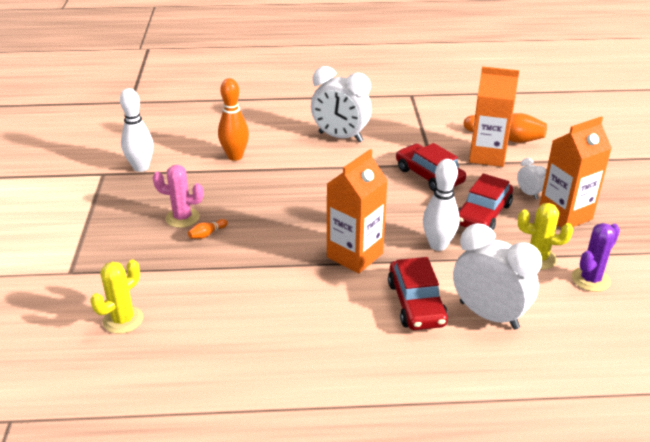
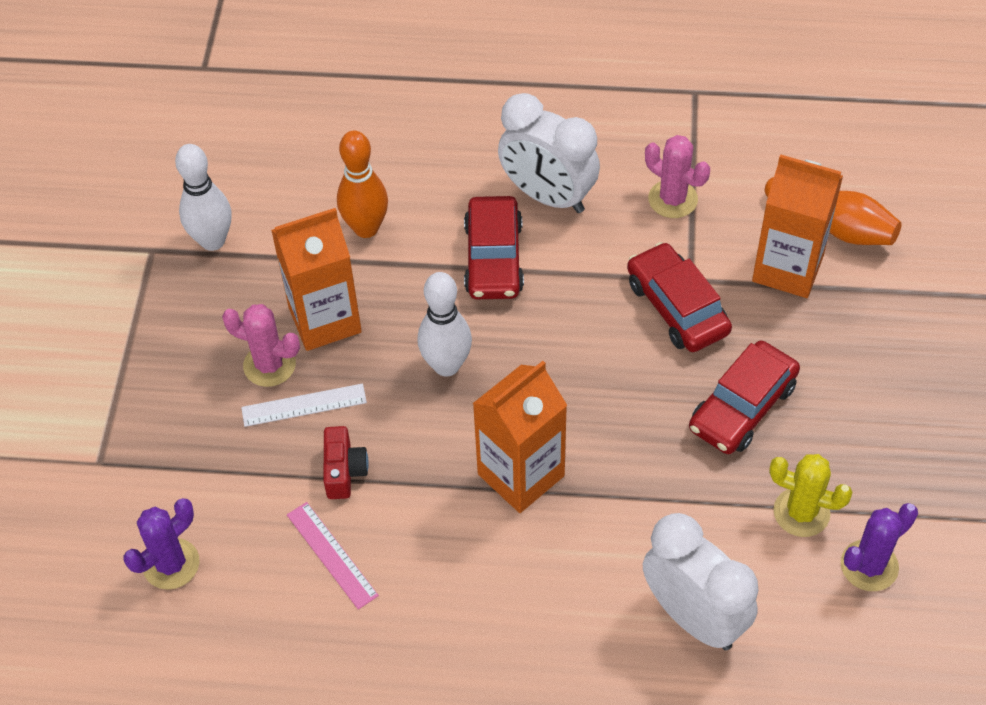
camera: 10 degrees right, 20 degrees up
(123, 320) = (171, 564): yellow cactus -> purple cactus
(207, 234) = (304, 405): orange bowling pin -> white ruler
(236, 305) = (332, 555): none -> pink ruler
(238, 263) = (344, 471): none -> red camera
(412, 134) = (673, 199): none -> pink cactus
(416, 303) = (592, 582): red car -> red car (493, 258)
(438, 245) = (653, 467): white bowling pin -> white bowling pin (446, 365)
(528, 193) = (830, 367): white clock -> none
(565, 215) = (875, 423): orange carton -> orange carton (325, 320)

